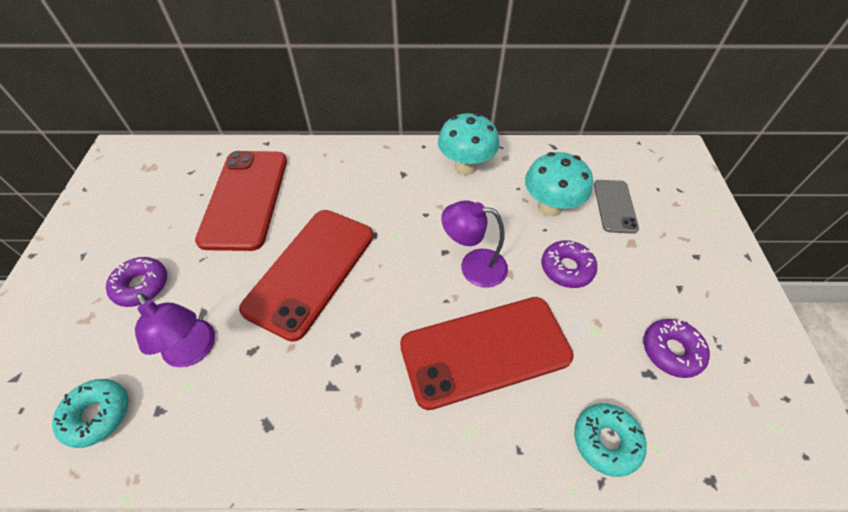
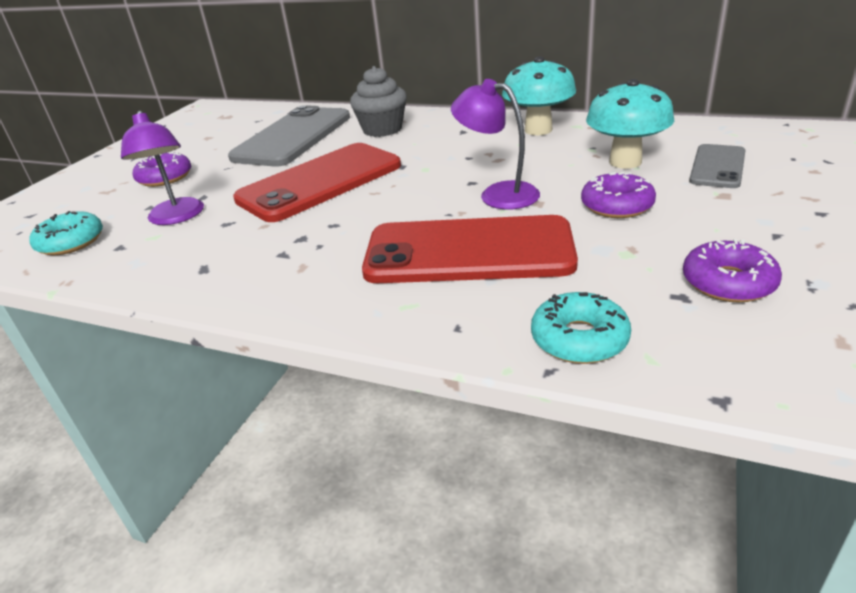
camera: 25 degrees right, 20 degrees down
(245, 199) = (293, 137): red phone -> grey phone
(328, 177) = (382, 129): none -> grey cupcake

